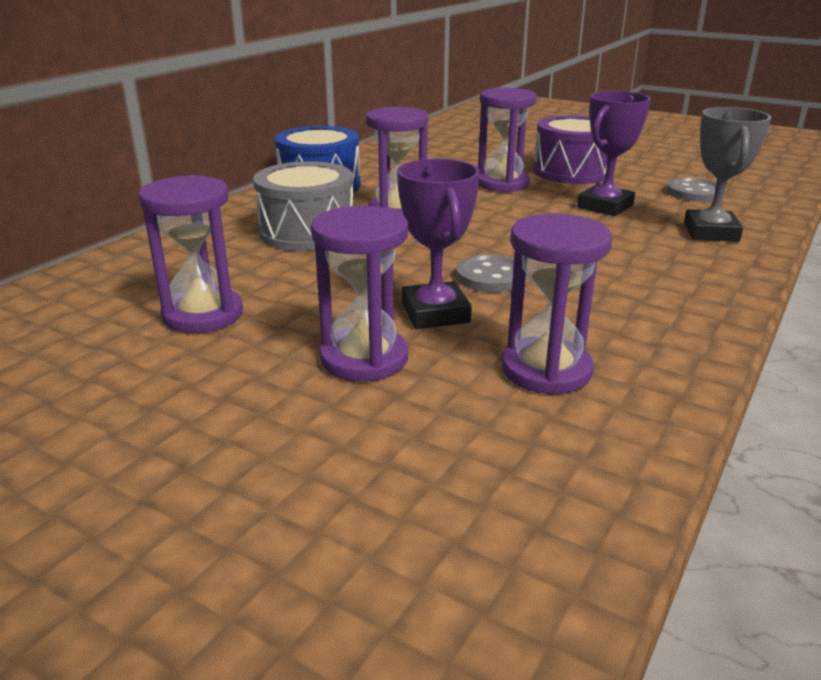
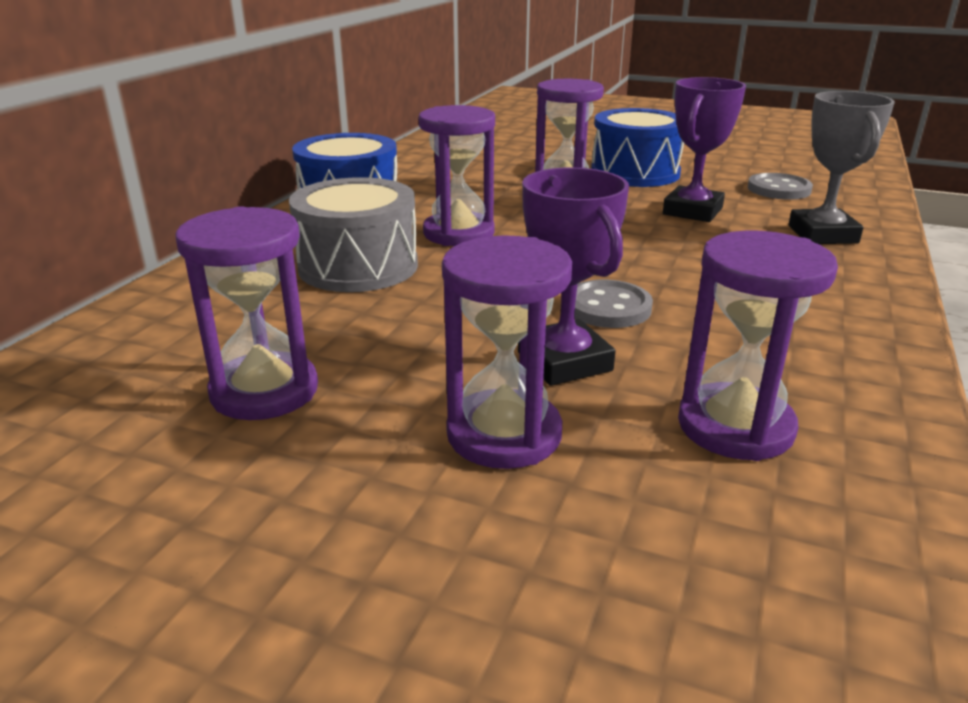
camera: 10 degrees left, 0 degrees up
(572, 172) = (635, 173): purple drum -> blue drum

